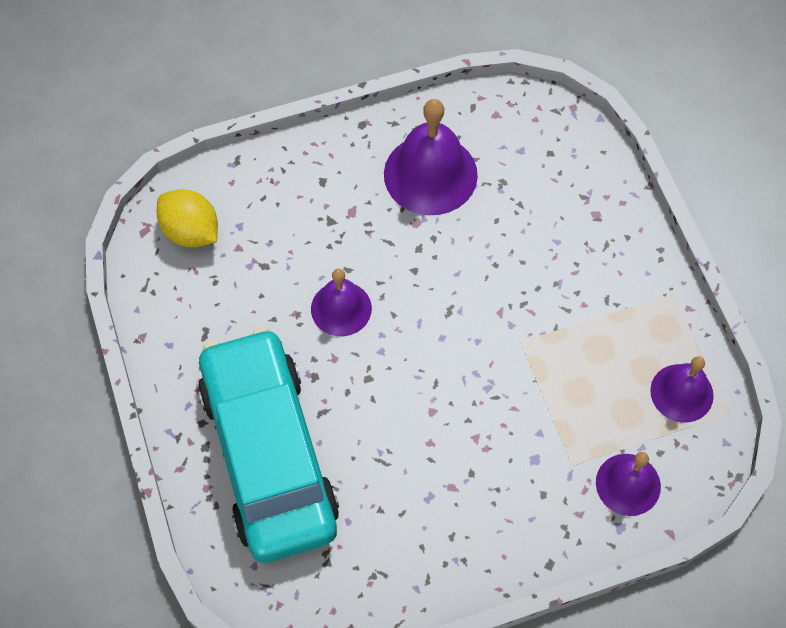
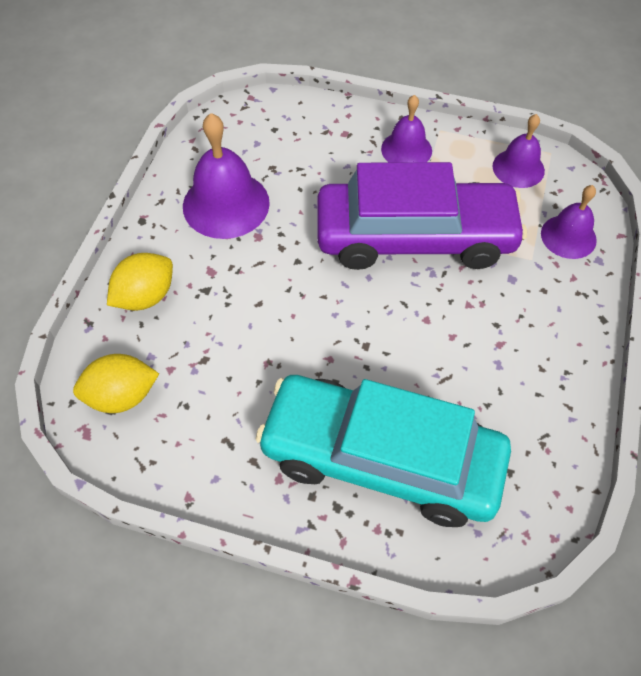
camera: 55 degrees left, 5 degrees down
(290, 182) = (145, 296): none -> yellow lemon
(341, 308) = (289, 328): purple bell -> purple bell (406, 149)
(516, 349) = (415, 237): none -> purple car

